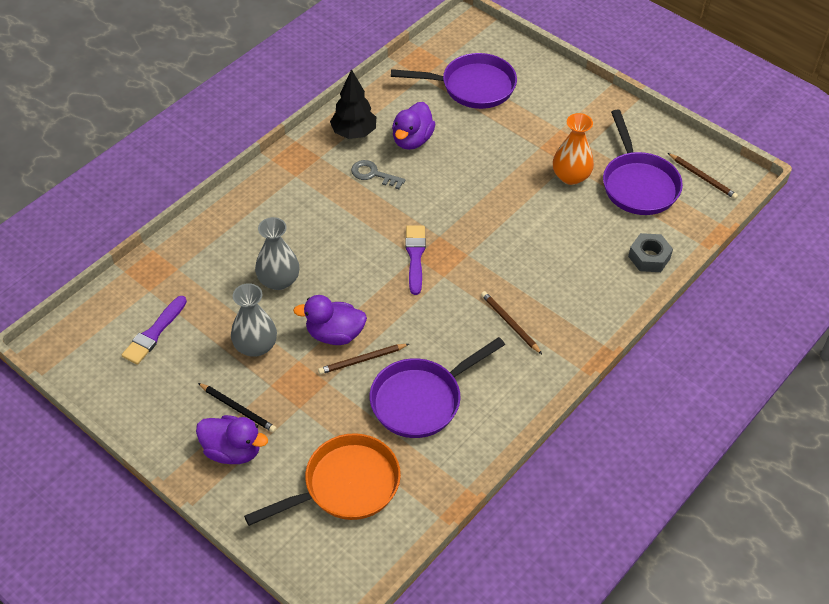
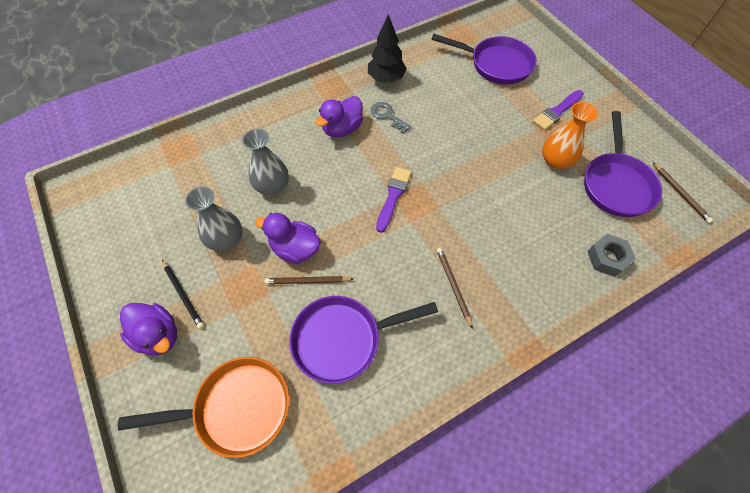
camera: 20 degrees right, 10 degrees up
(154, 333) = (154, 203): purple brush -> purple brush (557, 111)
(412, 140) = (430, 95): purple duck -> purple duck (342, 129)

